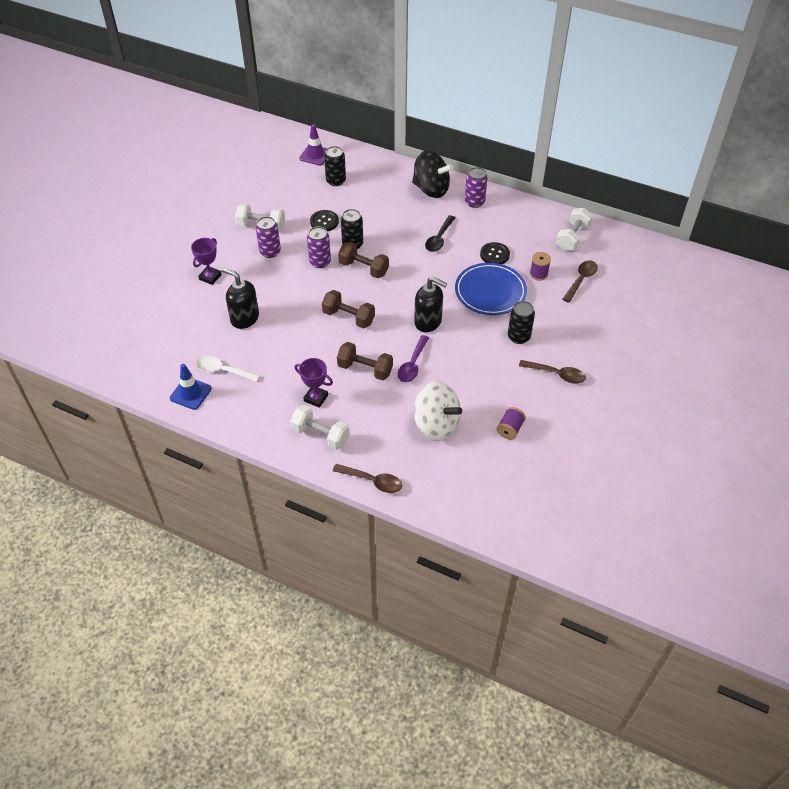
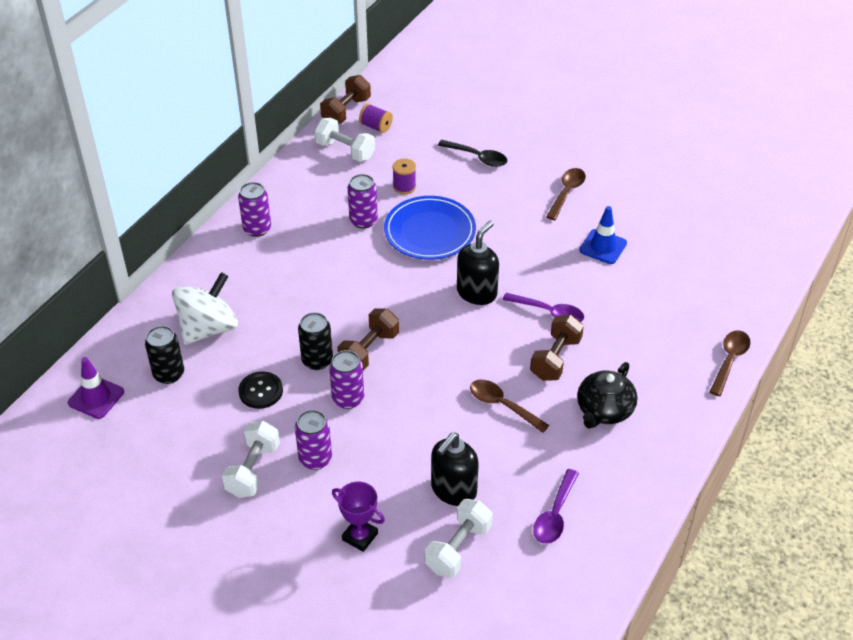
camera: 85 degrees left, 5 degrees down
(190, 393) = (597, 553): blue traffic cone -> blue traffic cone (603, 247)
(223, 370) = (555, 515): white spoon -> purple spoon
(316, 398) = (604, 410): purple trophy -> black teapot
(320, 435) = (664, 407): white dumbbell -> white dumbbell (458, 548)
(348, 317) = (462, 371): brown dumbbell -> brown dumbbell (346, 111)
(431, 189) = (218, 269): black spinning top -> none
(436, 425) = (643, 299): white spinning top -> white spinning top (208, 328)
(439, 239) = (323, 269): black spoon -> black spoon (477, 157)
(494, 254) = (363, 220): black button -> purple can
(510, 429) = (647, 238): purple spool -> purple spool (376, 127)
(518, 337) = (508, 215): black can -> none
(581, 280) = (419, 154): brown spoon -> brown spoon (502, 405)

